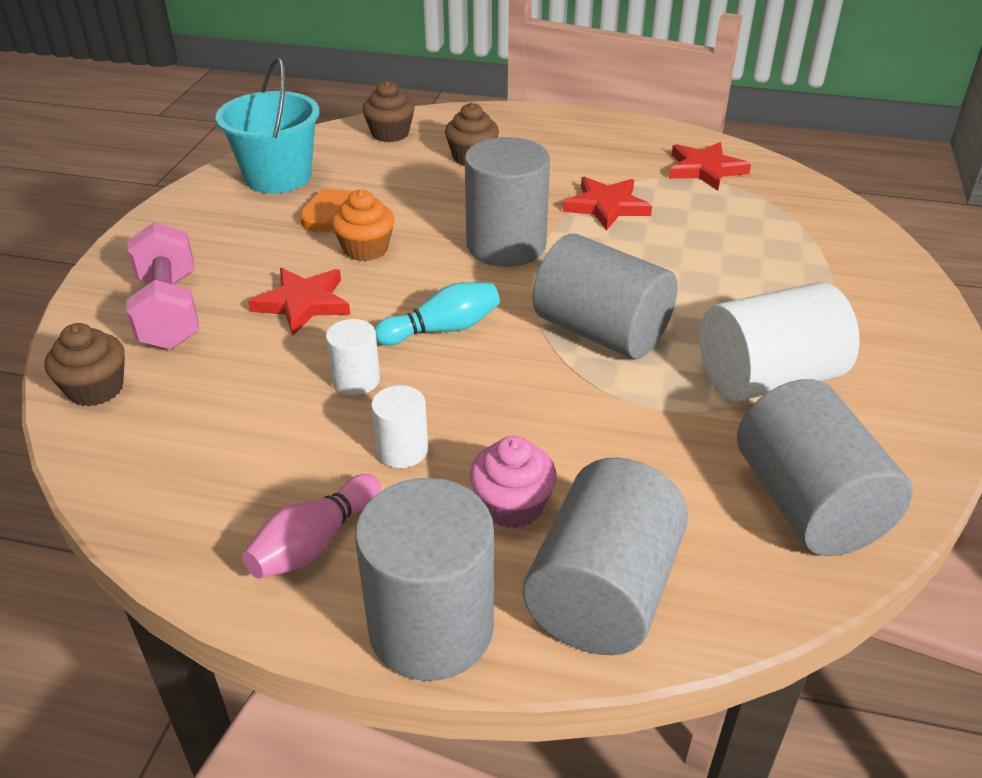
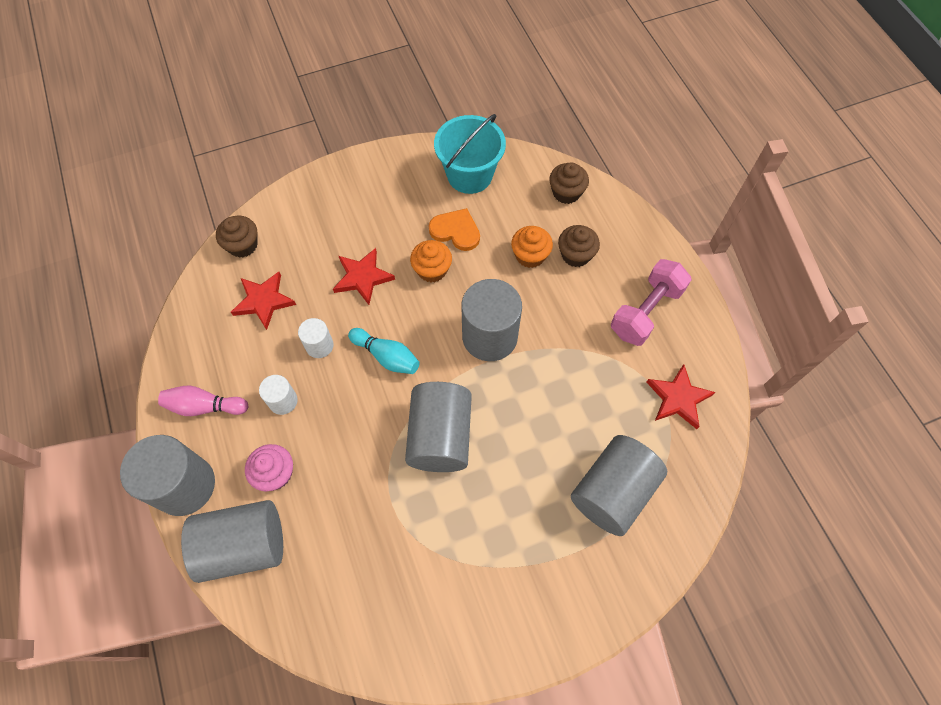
camera: 55 degrees right, 25 degrees up
(169, 311) = (315, 226): pink dumbbell -> pink dumbbell (645, 311)
(436, 182) = (530, 255): none -> orange cupcake
(606, 206) = (578, 365): red star -> red star (264, 301)
(767, 378) = (457, 548): white cylinder -> none
(807, 504) = (361, 615): grey cylinder -> grey cylinder (612, 491)

